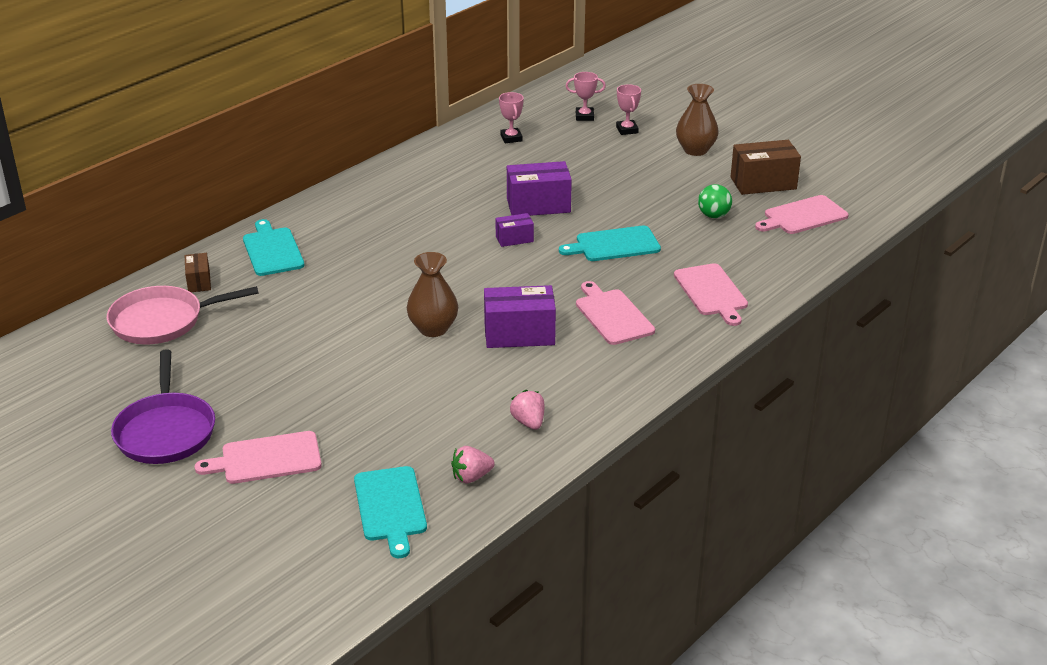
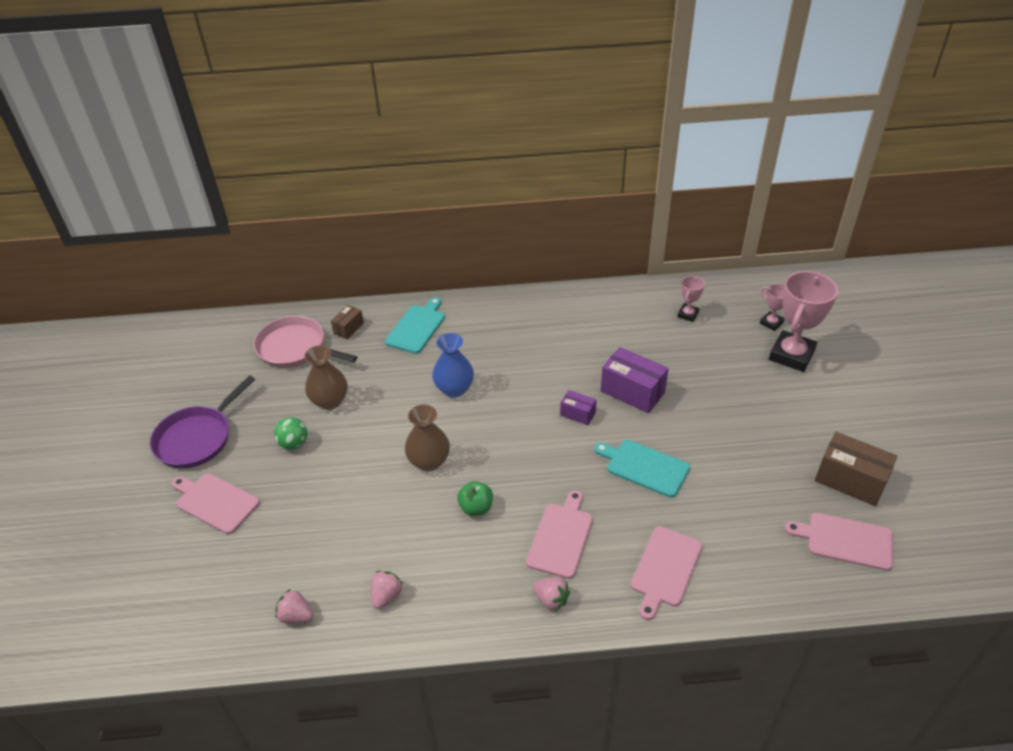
camera: 45 degrees right, 10 degrees up
(380, 274) = (454, 389): none -> blue vase
(390, 507) = (225, 601): turquoise cutting board -> none
(519, 334) = (476, 507): purple box -> green apple
(627, 130) = (791, 355): pink trophy -> pink trophy, size x2.04
(658, 352) = (551, 599): none -> pink strawberry
(695, 150) = (828, 409): brown vase -> brown vase (330, 401)
(713, 215) = (762, 488): green ball -> green ball (294, 443)

